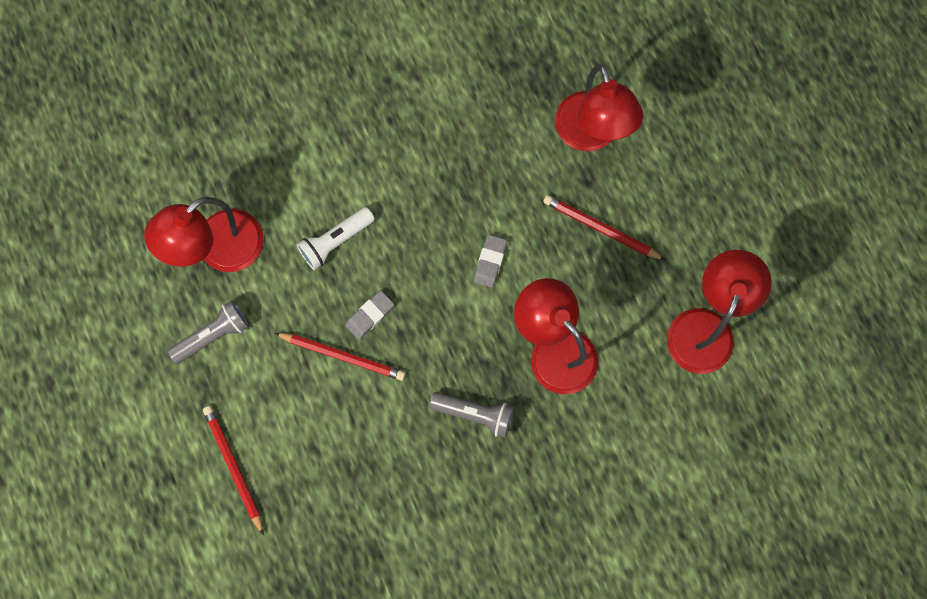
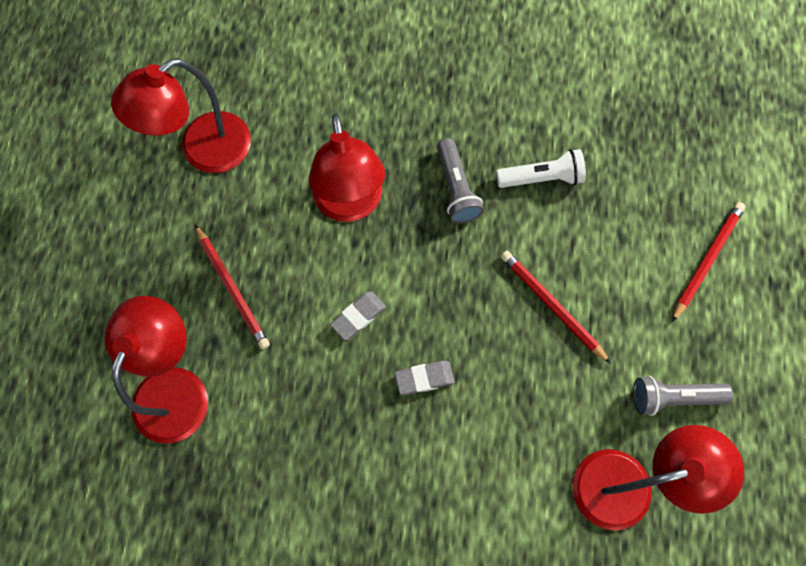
camera: 150 degrees left, 5 degrees down
(233, 468) = (706, 260): red pencil -> red pencil turned 150 degrees counterclockwise
(335, 241) = (500, 425): white flashlight -> white flashlight (542, 178)
(370, 316) = (505, 330): grey eraser -> grey eraser (424, 378)
(474, 414) = (456, 188): grey flashlight -> grey flashlight turned 150 degrees counterclockwise

